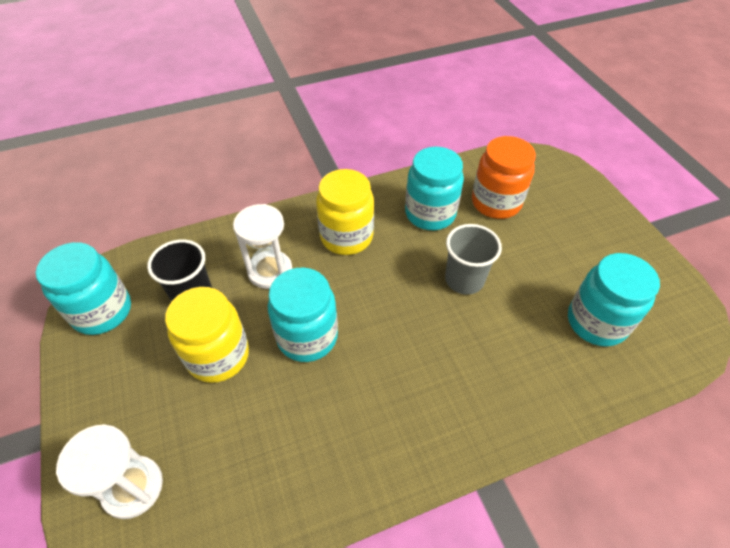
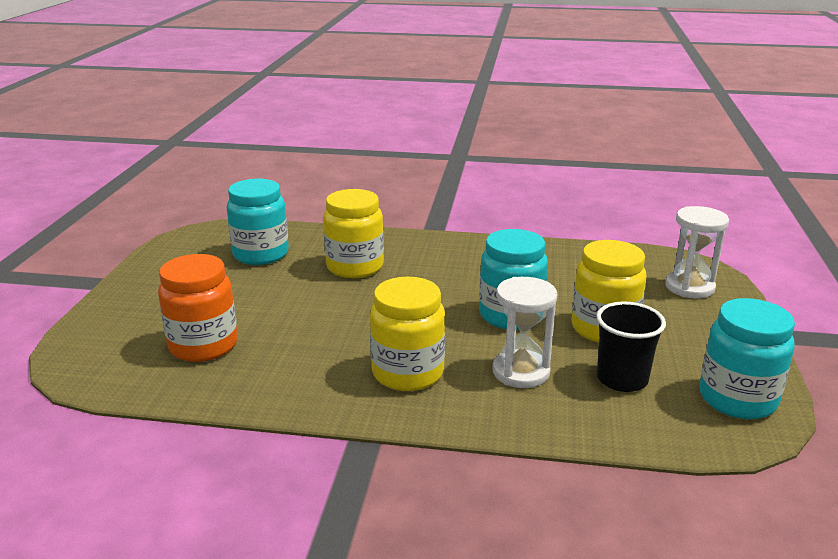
camera: 150 degrees left, 25 degrees down
(430, 213) = (288, 361): turquoise jar -> none
(464, 280) = (327, 304): grey cup -> none
(495, 345) = (355, 267): none -> yellow jar

